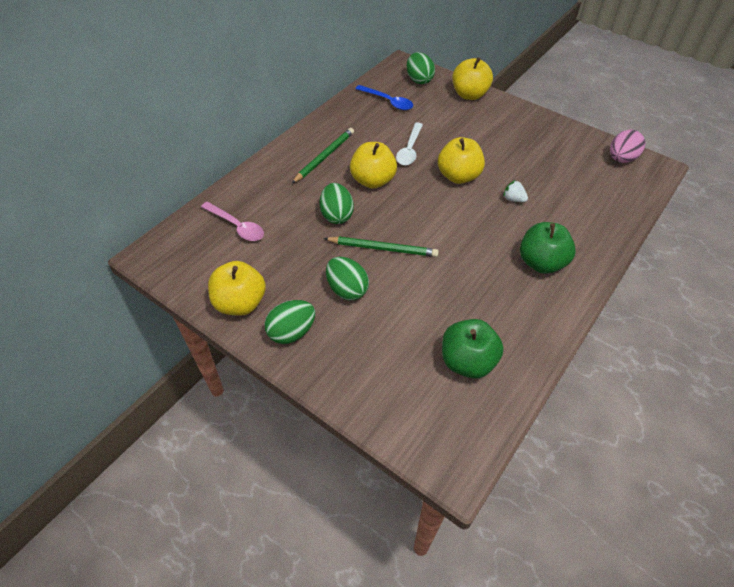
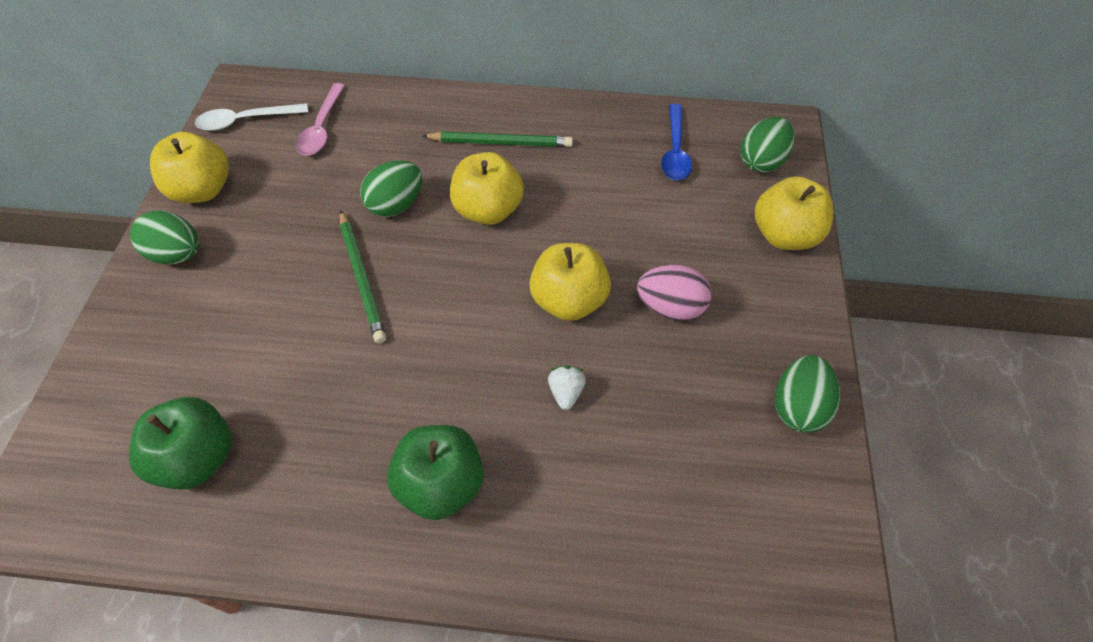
camera: 60 degrees right, 5 degrees up
(347, 289) = (269, 274): green egg -> green egg (798, 407)
(409, 149) = (585, 220): white spoon -> white spoon (246, 121)
(621, 159) = (805, 528): pink egg -> pink egg (670, 307)

